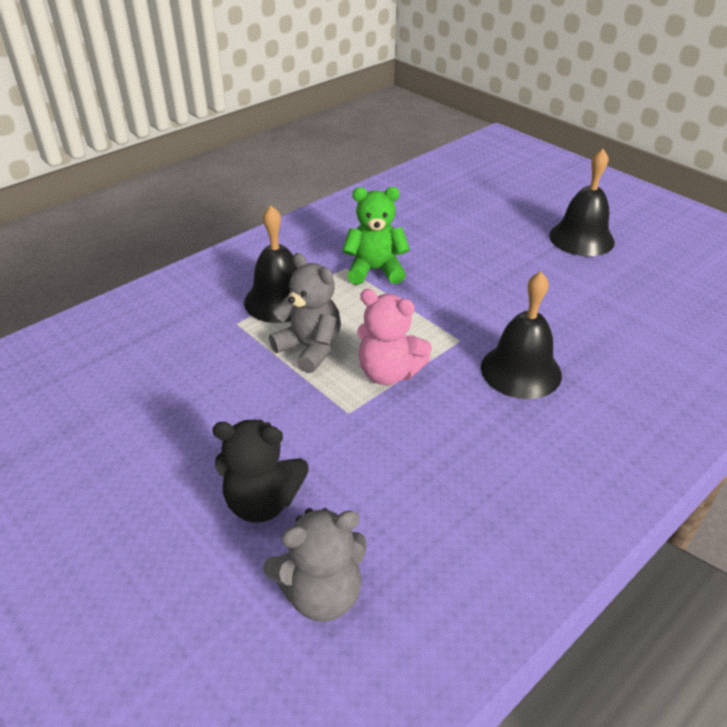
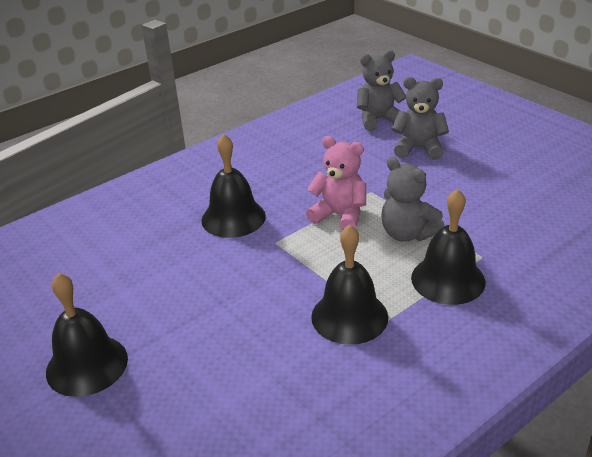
camera: 175 degrees left, 5 degrees down
(262, 502) = (418, 148): black teddy bear -> grey teddy bear
(375, 270) = (349, 316): green teddy bear -> black bell

